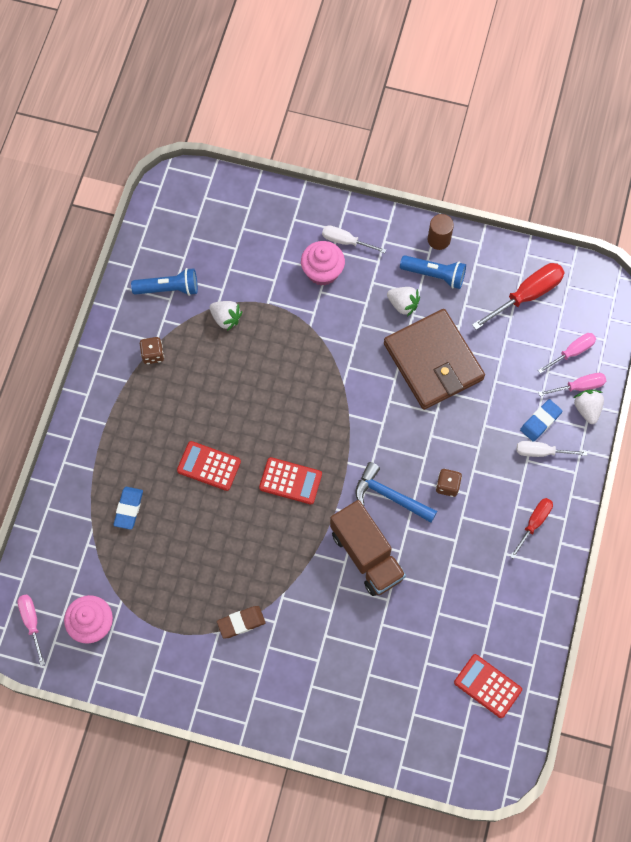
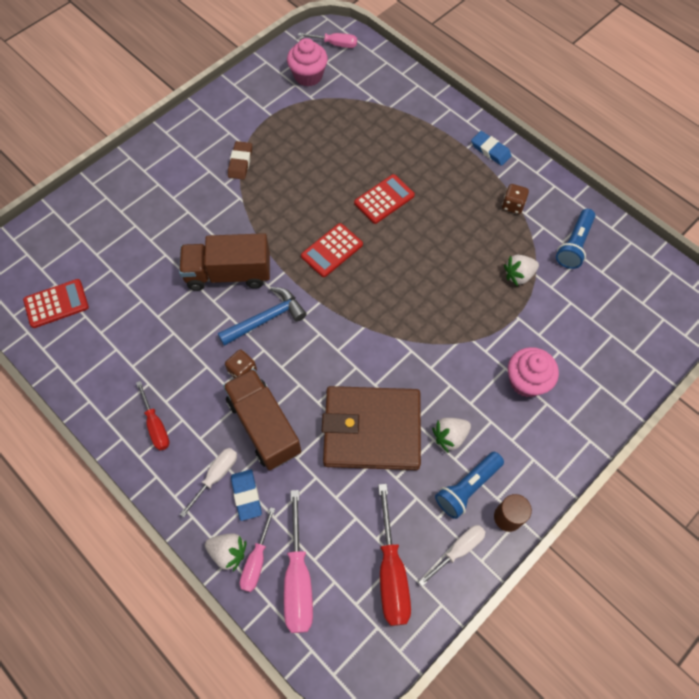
camera: 120 degrees right, 5 degrees down
(128, 509) = (383, 132): blue eraser -> blue eraser (490, 150)
(346, 241) = (551, 421): white screwdriver -> white screwdriver (458, 550)
(481, 441) = (264, 426): none -> brown truck
(572, 352) = (298, 578): pink screwdriver -> pink screwdriver, size x1.62

